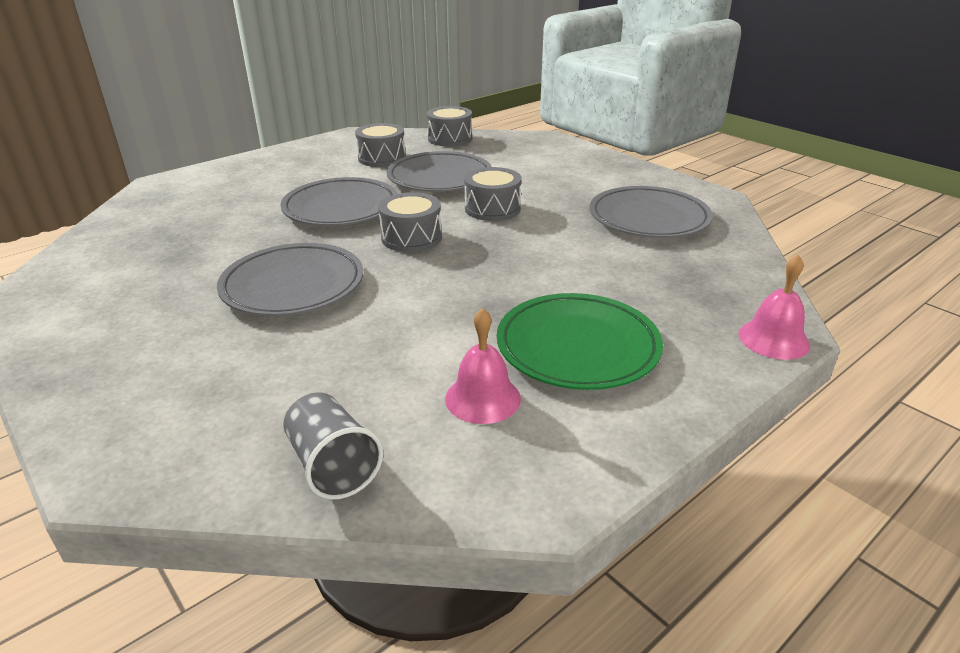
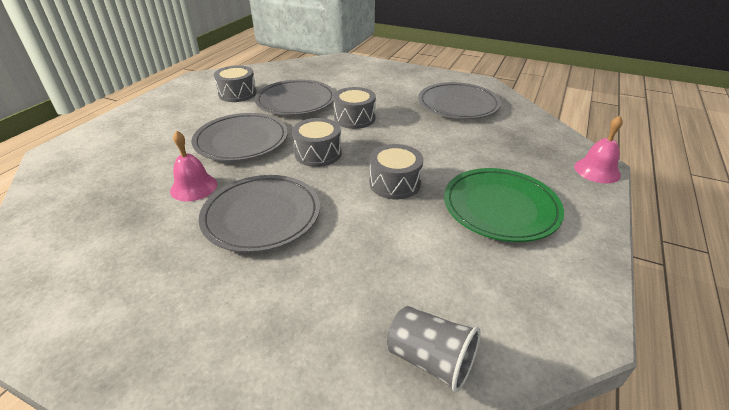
camera: 25 degrees left, 5 degrees up
(450, 138) = (276, 69): grey drum -> grey drum (395, 183)
(483, 398) = (479, 266): pink bell -> pink bell (194, 187)

